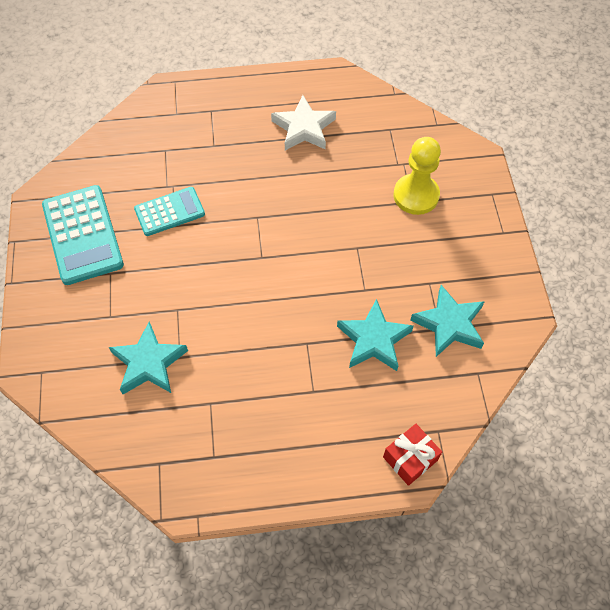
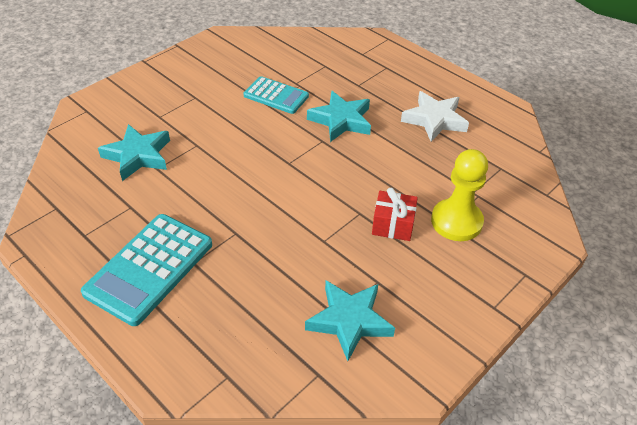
camera: 50 degrees right, 15 degrees down
(82, 235) = (213, 69): turquoise calculator -> turquoise calculator (149, 268)
(374, 340) = (280, 274): turquoise star -> turquoise star (341, 120)
(410, 458) = (181, 370): red gift -> red gift (393, 225)

